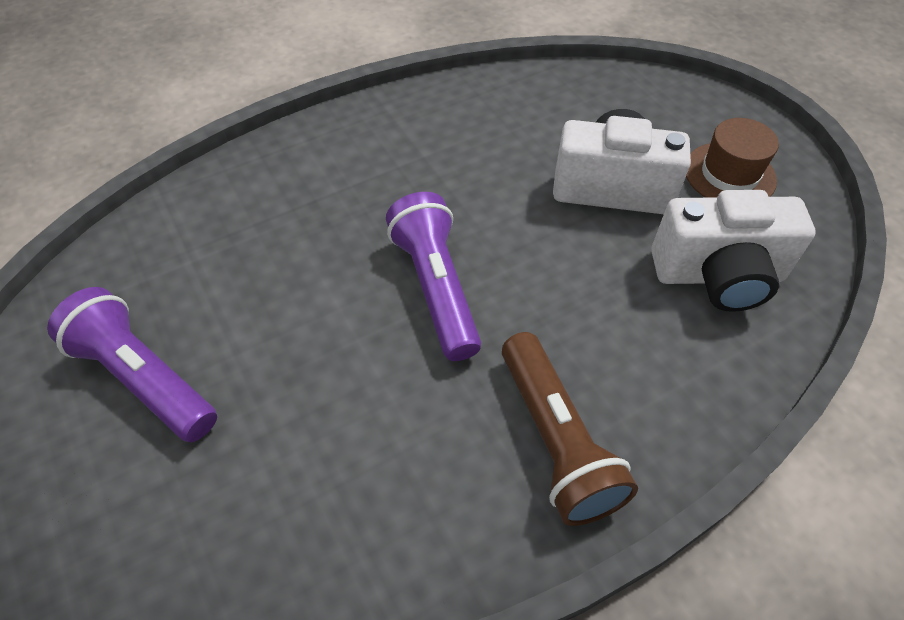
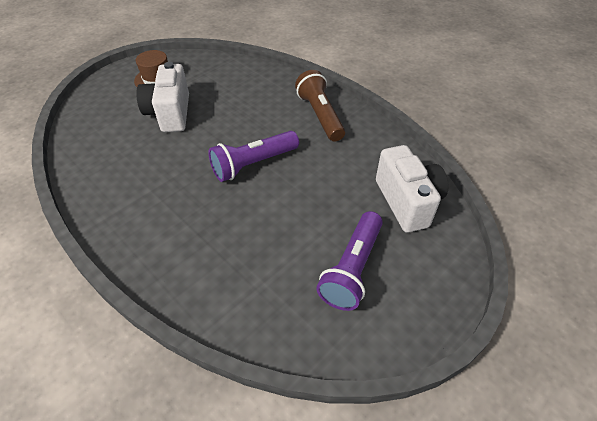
camera: 105 degrees left, 5 degrees down
(556, 440) = (320, 116): brown flashlight -> brown flashlight turned 75 degrees counterclockwise
(718, 276) = (222, 80): white camera -> white camera (407, 202)

